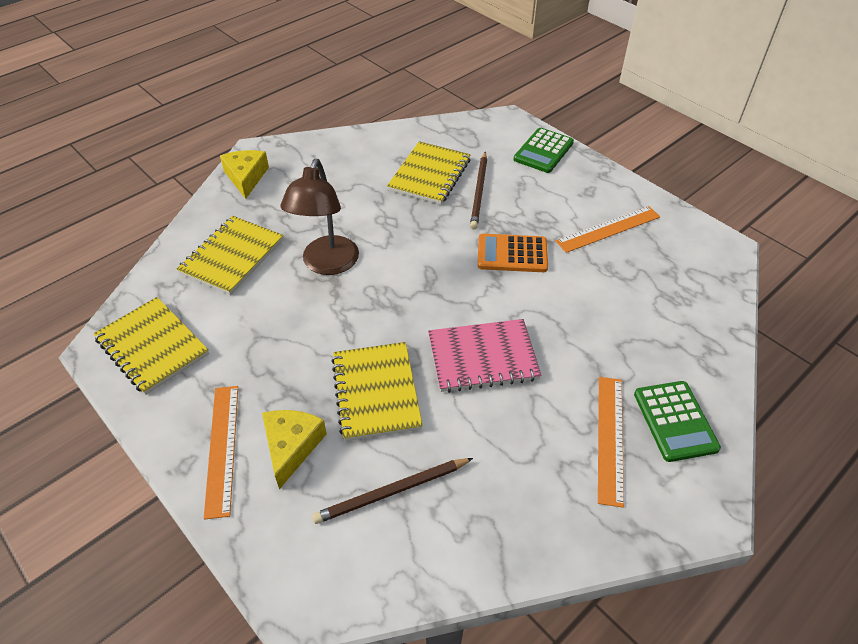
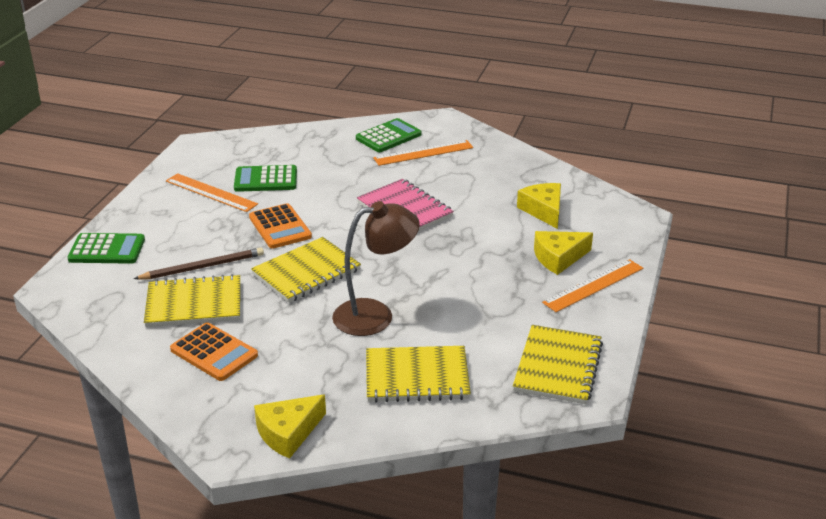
camera: 120 degrees left, 15 degrees down
(361, 169) = (214, 353): none -> orange calculator
(376, 392) = (480, 241): yellow notebook -> yellow notebook (306, 272)
(391, 492) = (543, 210): brown pencil -> yellow cheese
(615, 273) = (265, 179): none -> green calculator

